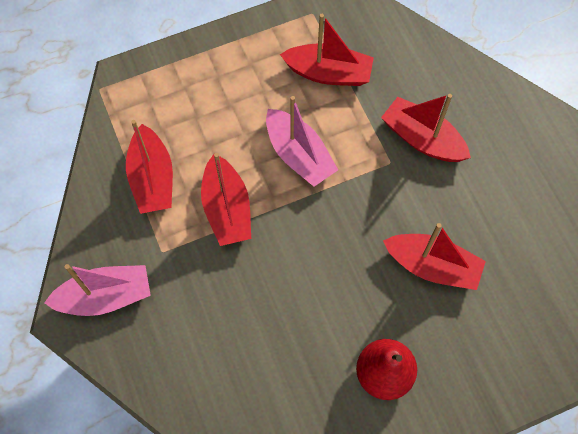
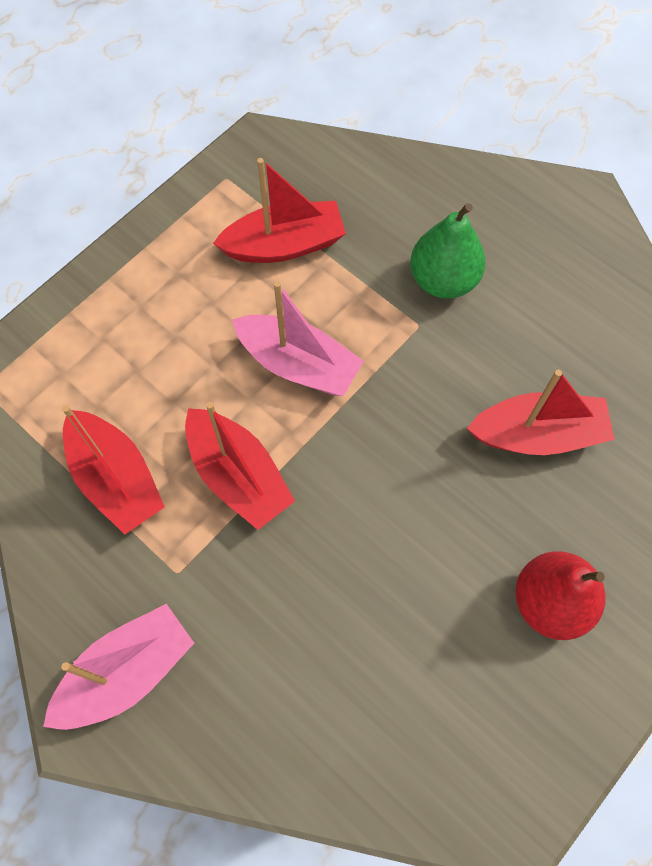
camera: 25 degrees left, 0 degrees up
(422, 139) = (443, 280): red boat -> green pear

